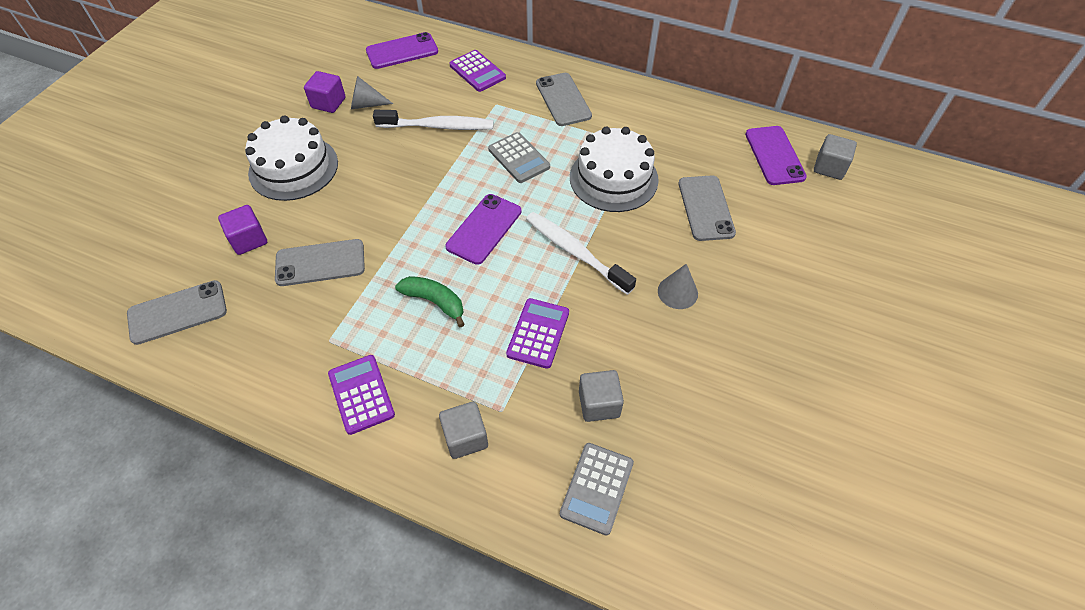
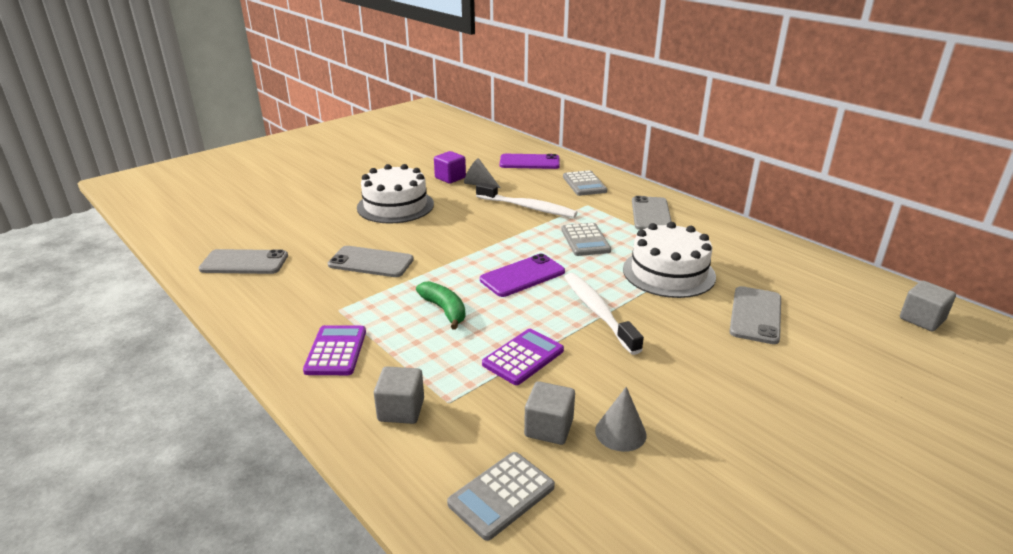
camera: 25 degrees right, 25 degrees down
(249, 240) = (329, 236): purple cube -> none
(477, 71) = (584, 184): purple calculator -> grey calculator
(677, 292) = (688, 368): grey cone -> grey cone (620, 432)
(774, 155) = (856, 296): purple phone -> none

